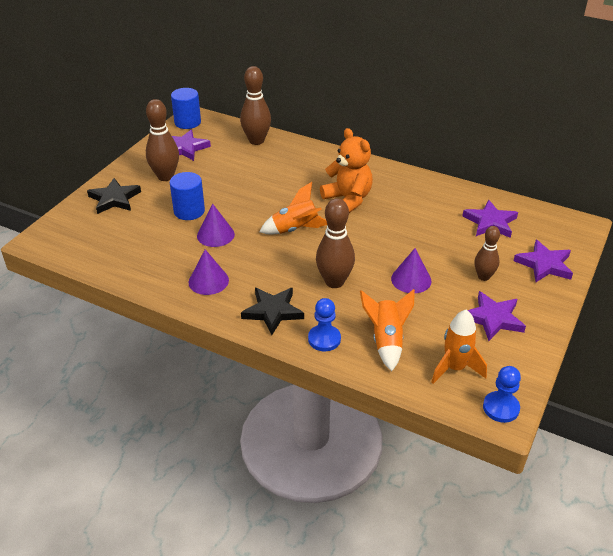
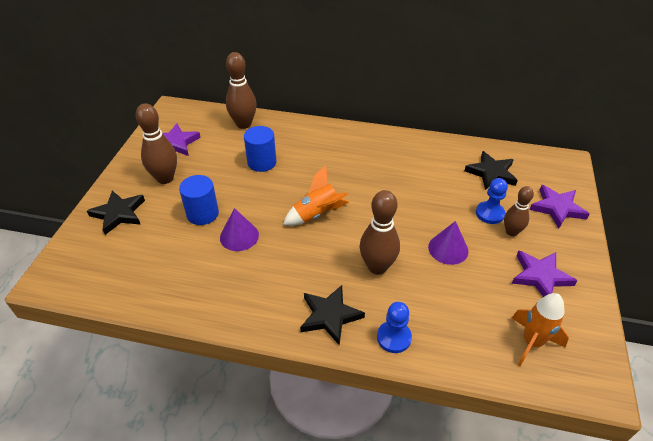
camera: 15 degrees left, 5 degrees up
(187, 122) = (169, 115): blue cylinder -> blue cylinder (262, 162)
(208, 281) = (250, 293): purple cone -> none
(348, 200) = (354, 172): orange teddy bear -> none
(386, 341) = (454, 325): orange rocket -> none
(490, 222) = (491, 173): purple star -> black star
(501, 408) = (594, 379): blue pawn -> blue pawn (489, 213)

